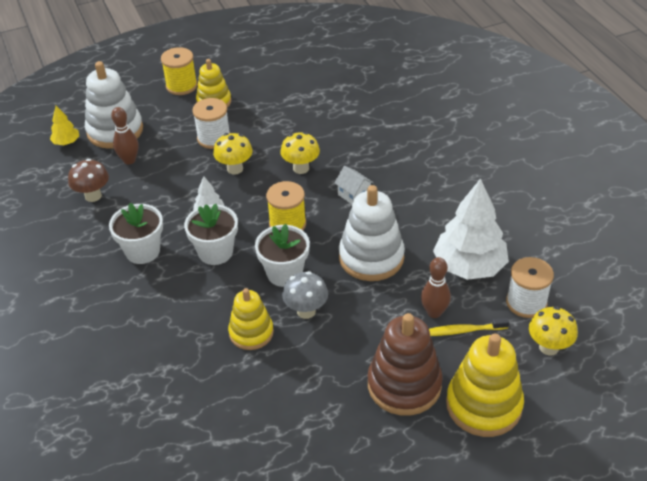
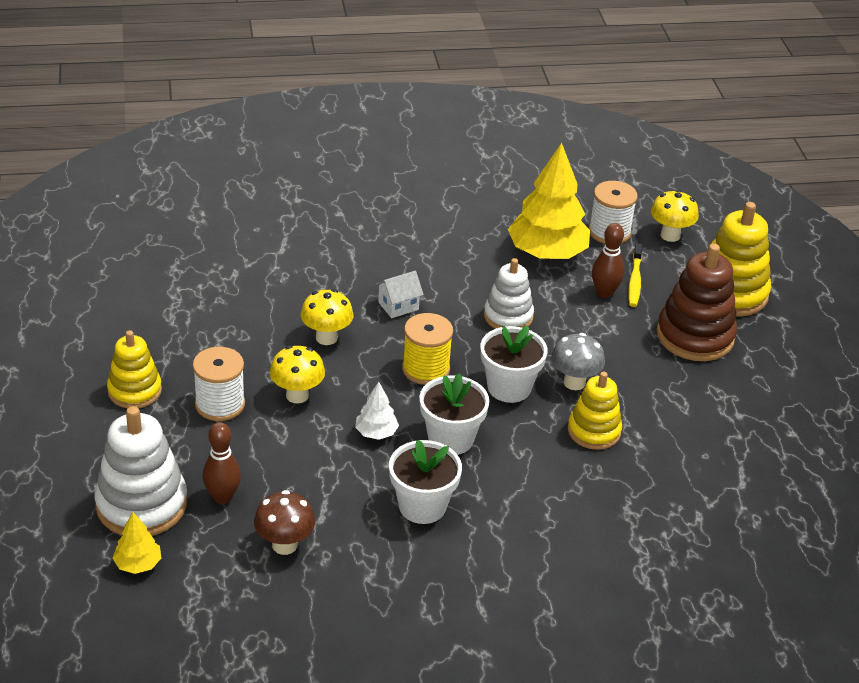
camera: 80 degrees left, 5 degrees down
(181, 86) = (72, 418): yellow spool -> none
(371, 257) = (508, 316): white stacking toy -> white stacking toy, size x0.64
(469, 266) = (547, 253): white tree -> yellow tree

